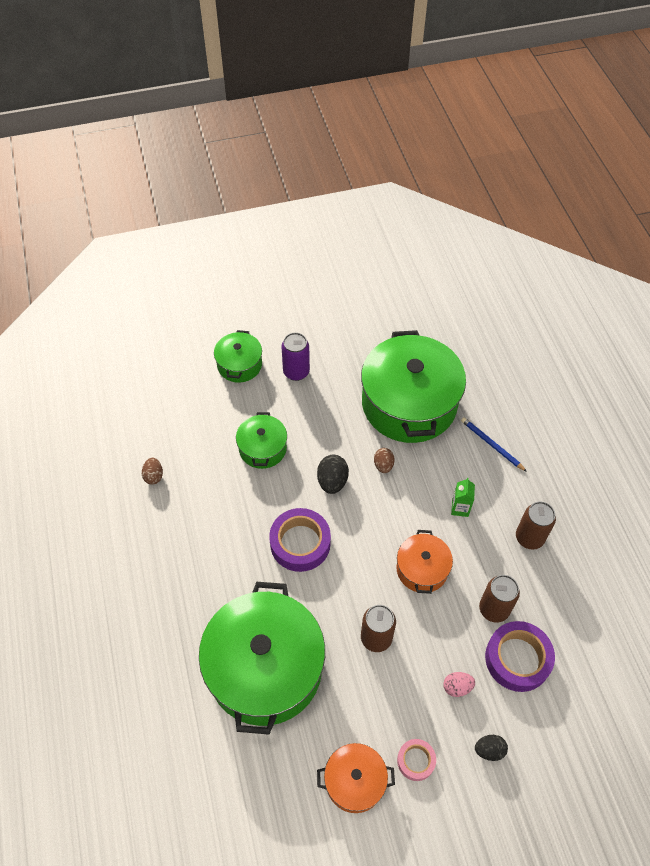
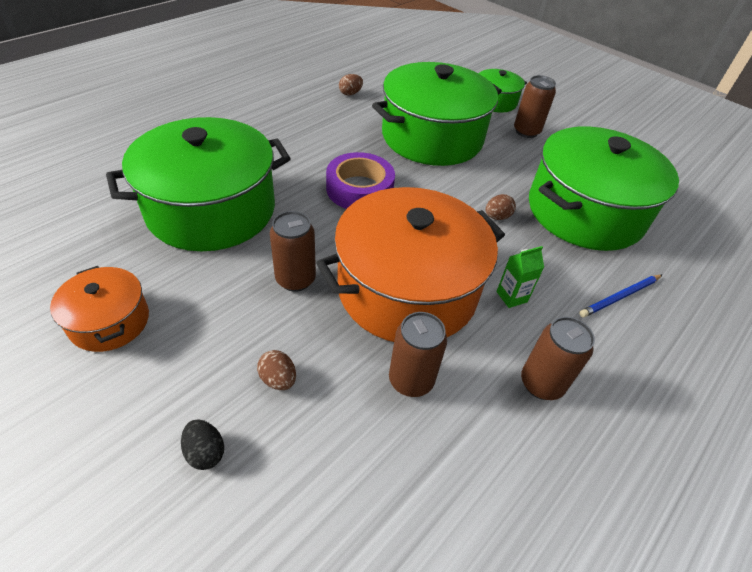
camera: 55 degrees right, 10 degrees down
(262, 448) = (432, 137): green pot -> green pot, size x2.06
(296, 372) = (526, 131): purple can -> brown can
(332, 481) = (443, 188): black egg -> none
(416, 761) = (157, 371): pink tape -> none
(422, 569) = (407, 289): orange pot -> orange pot, size x2.06
(457, 687) = (278, 379): pink egg -> brown egg
(491, 445) = (620, 297): blue pencil -> blue pencil turned 135 degrees counterclockwise
(517, 659) = (359, 436): purple tape -> none

